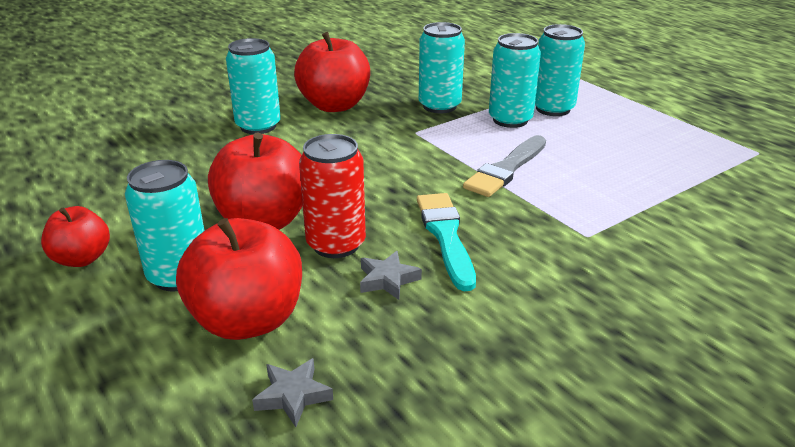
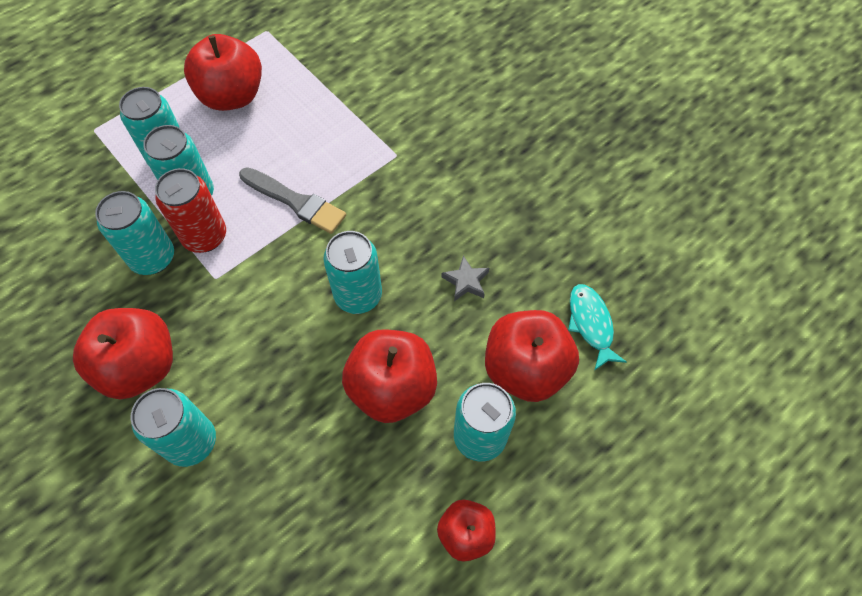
camera: 95 degrees left, 30 degrees up
(293, 396) = (591, 324): grey star -> turquoise fish
(336, 244) = (423, 323): red can -> red can (205, 236)
(382, 203) = (358, 295): none -> turquoise can
(445, 236) = (405, 245): turquoise brush -> none
(645, 135) = (232, 96): none -> red apple

